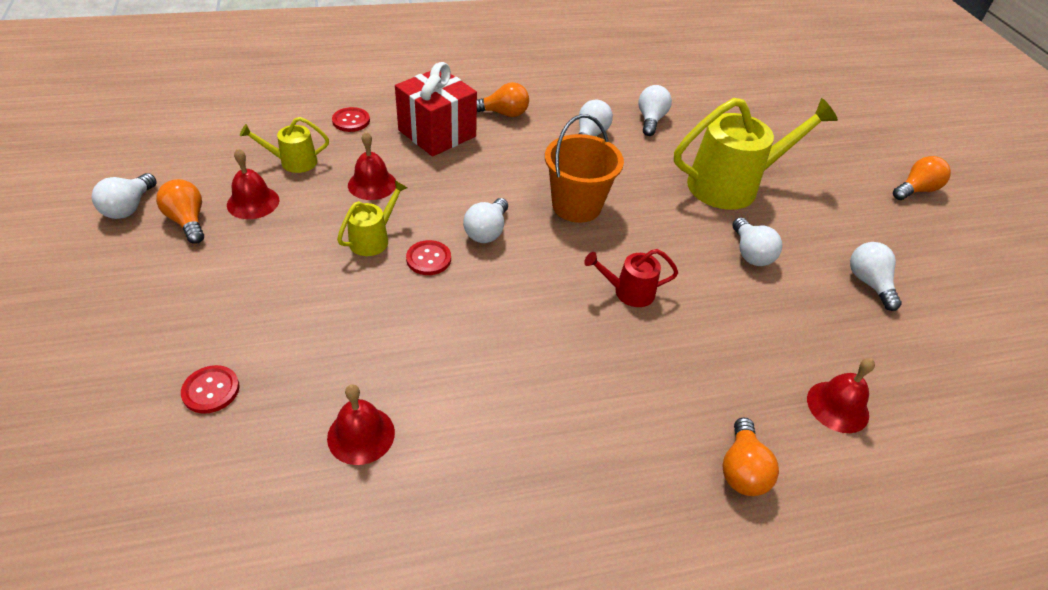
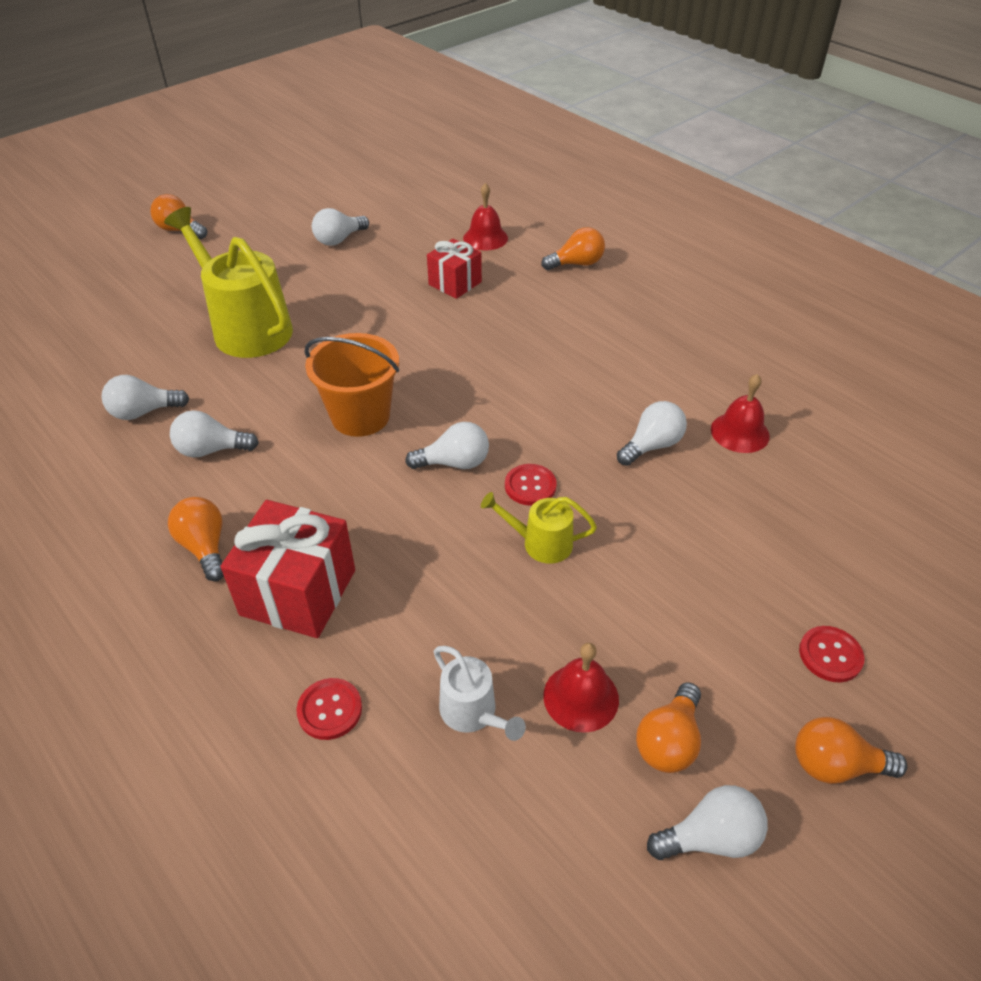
camera: 115 degrees left, 0 degrees up
(84, 279) = (835, 765): none -> orange light bulb
(211, 390) = (808, 543): red button -> red button (830, 655)
(293, 162) = (473, 713): yellow watering can -> white watering can
(372, 184) = (453, 598): red bell -> none
(628, 292) = (458, 349): red watering can -> none
(745, 336) = (455, 283): none -> red gift
(750, 253) = (348, 298): white light bulb -> white light bulb (651, 446)

